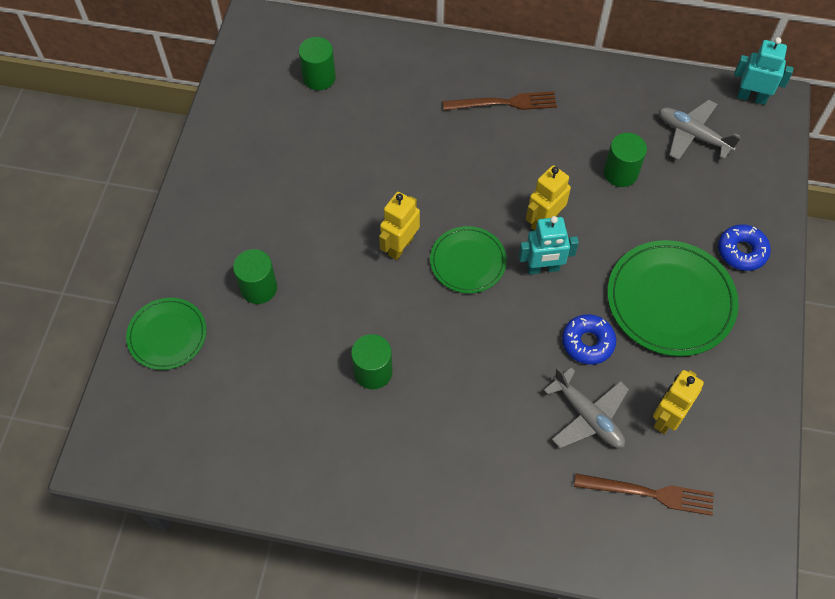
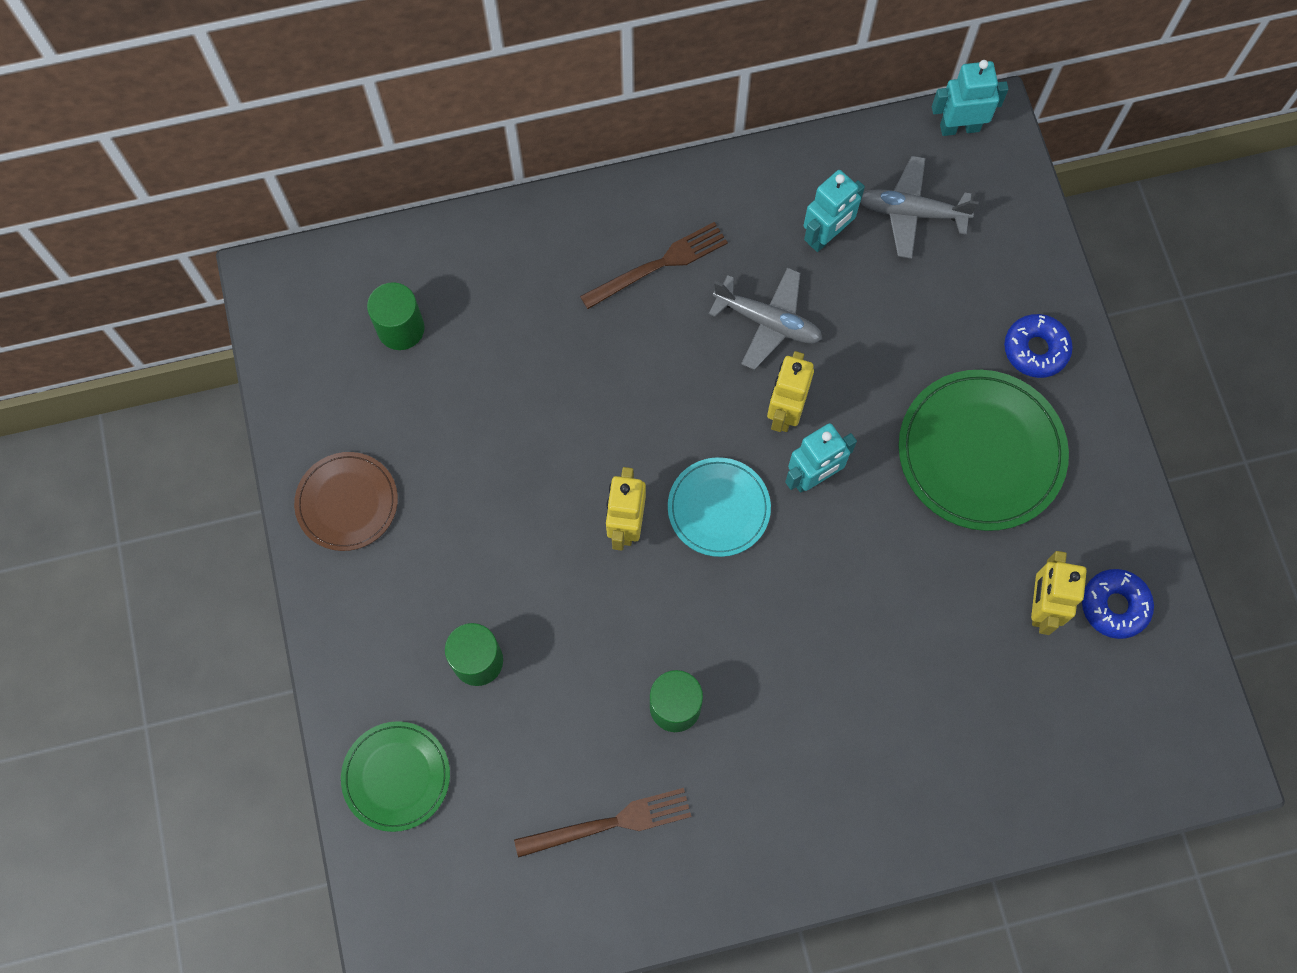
camera: 25 degrees left, 10 degrees up
(230, 162) = (347, 502): none -> brown plate
(468, 261) = (718, 508): green plate -> turquoise plate
(587, 342) = (909, 551): blue donut -> blue donut (1114, 606)
(587, 416) = (951, 646): grey plane -> grey plane (768, 322)
(620, 173) = (847, 303): green cylinder -> none
(626, 127) = (826, 236): none -> turquoise robot
(649, 493) = (1061, 709): brown fork -> brown fork (610, 823)

